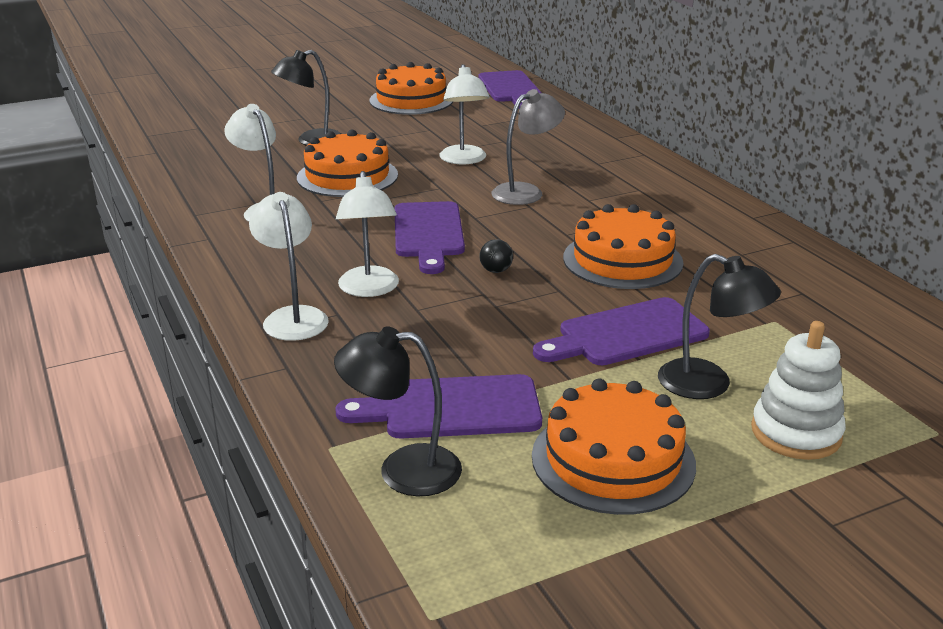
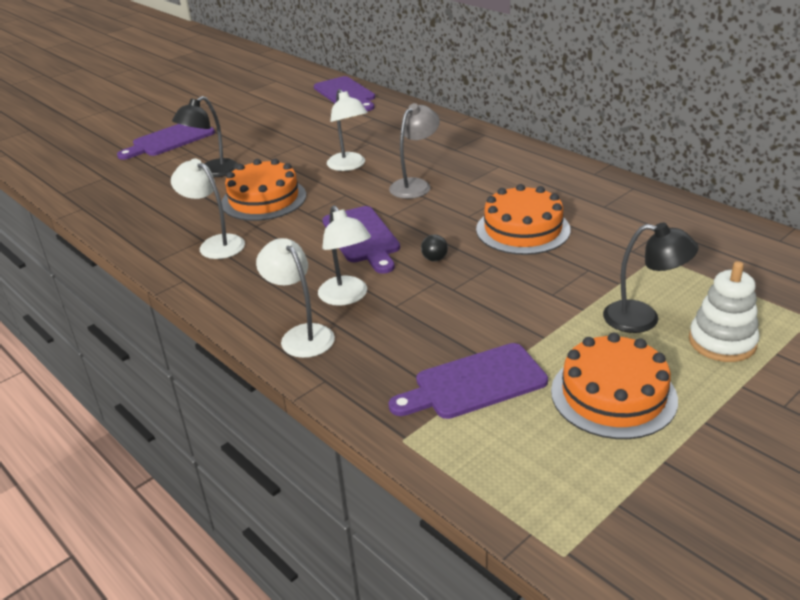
camera: 15 degrees left, 5 degrees up
(403, 470) = (470, 443): black lamp -> none
(411, 100) = (271, 118): orange cake -> none
(626, 334) = (562, 291): purple cutting board -> purple cutting board (170, 140)

